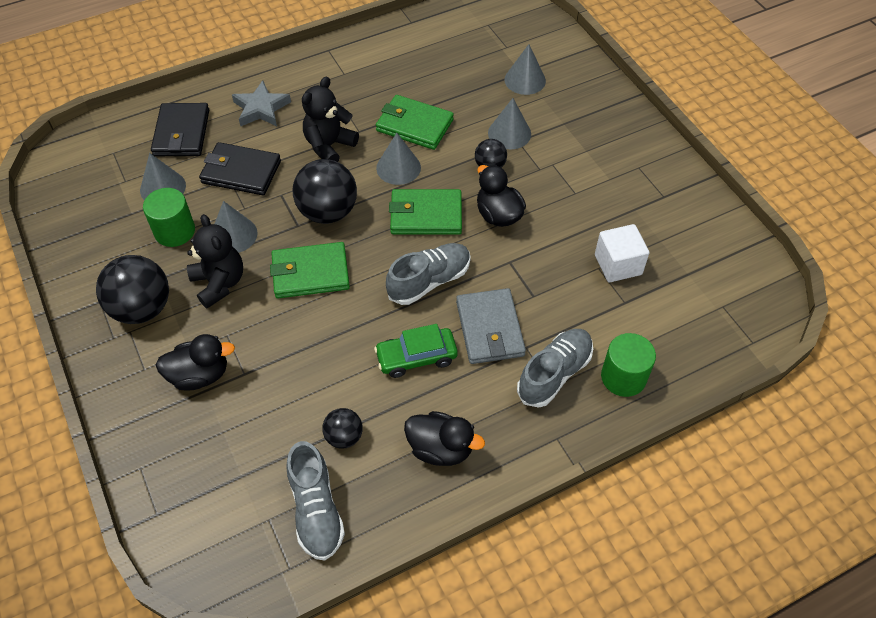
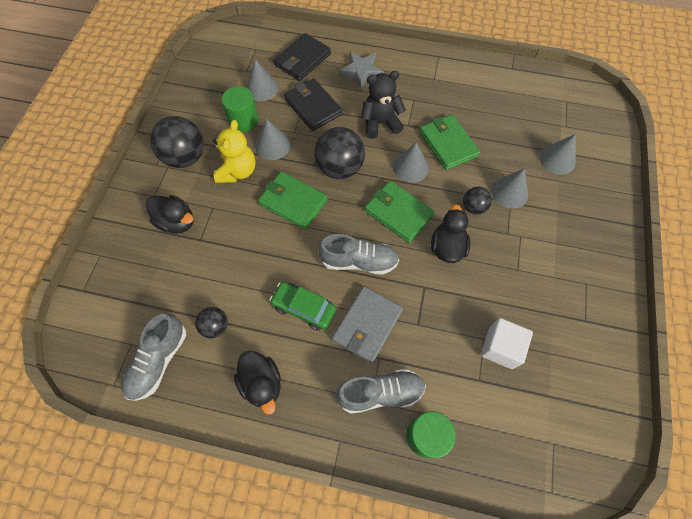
camera: 40 degrees right, 10 degrees up
(219, 283) = (238, 171): black teddy bear -> yellow teddy bear

